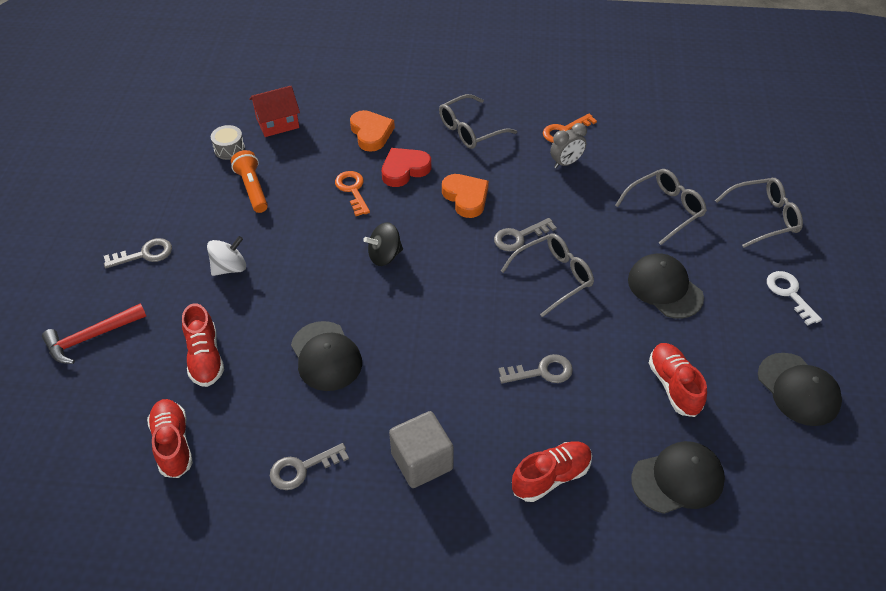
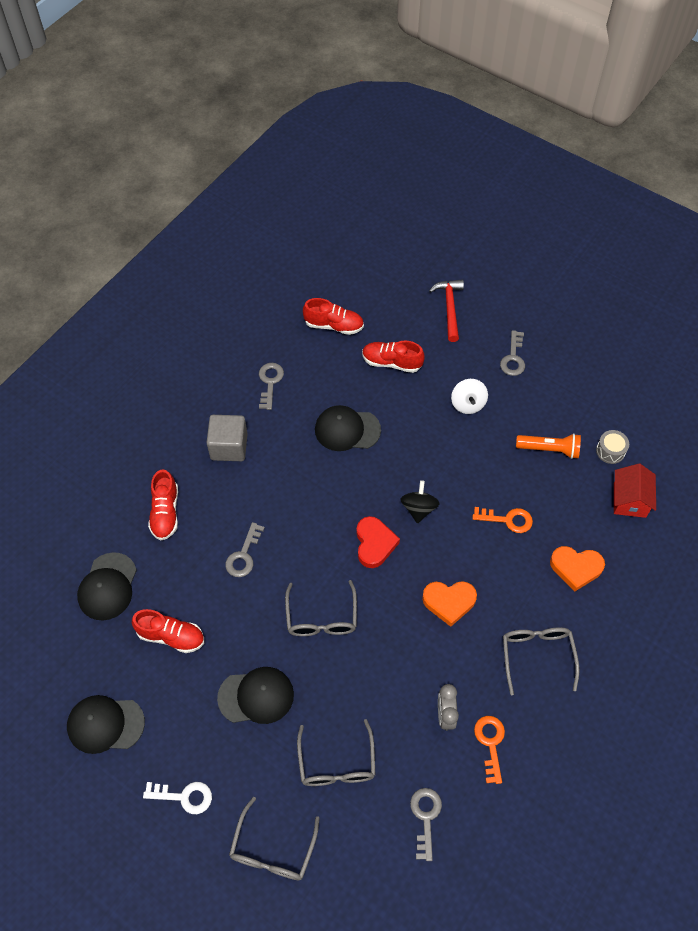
camera: 120 degrees right, 10 degrees up
(404, 170) = (511, 571): red heart -> red heart (374, 544)
(519, 237) = (379, 618): grey key -> grey key (425, 817)

